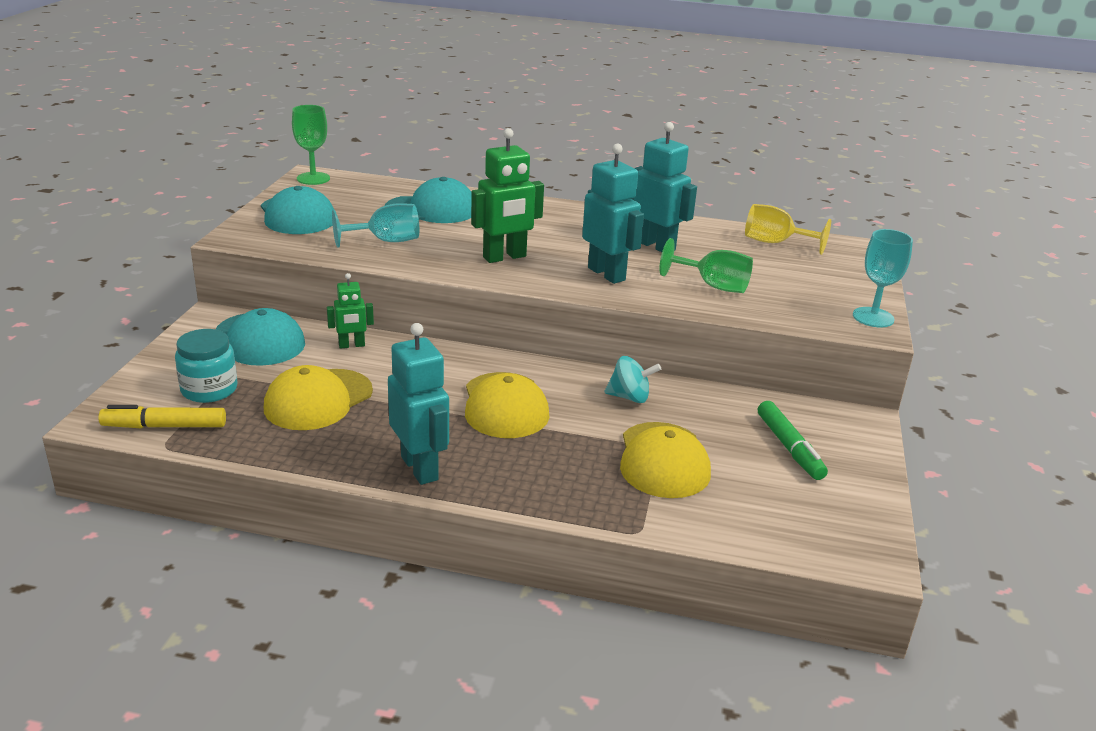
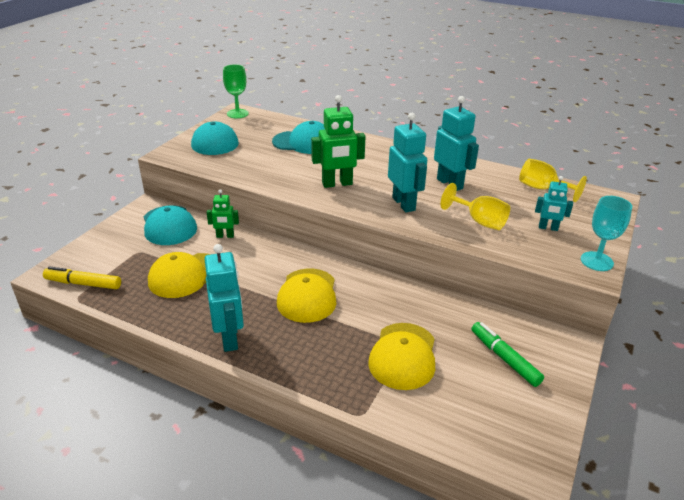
camera: 15 degrees right, 5 degrees up
(209, 389) = (122, 259): turquoise jar -> none
(386, 241) = (262, 165): turquoise goblet -> none
(629, 397) = (398, 299): turquoise spinning top -> none
(713, 286) = (479, 221): green goblet -> yellow goblet
(789, 447) = (504, 358): green marker -> green marker turned 150 degrees clockwise
(800, 286) = (548, 228): none -> turquoise robot

